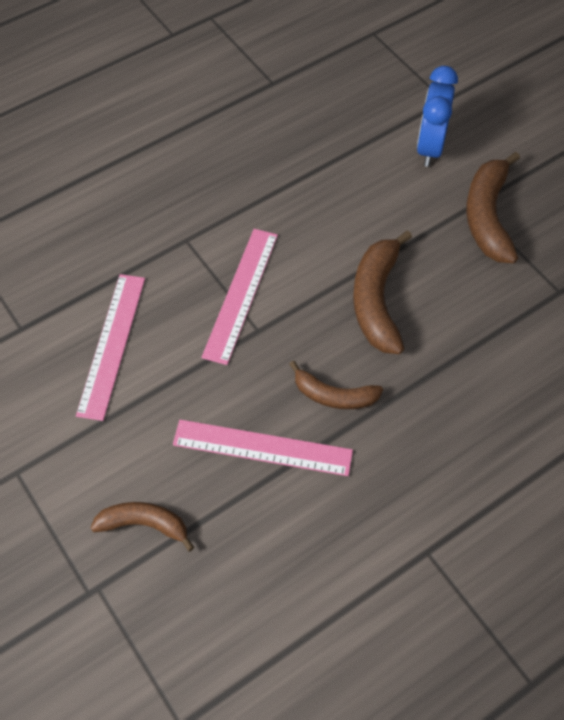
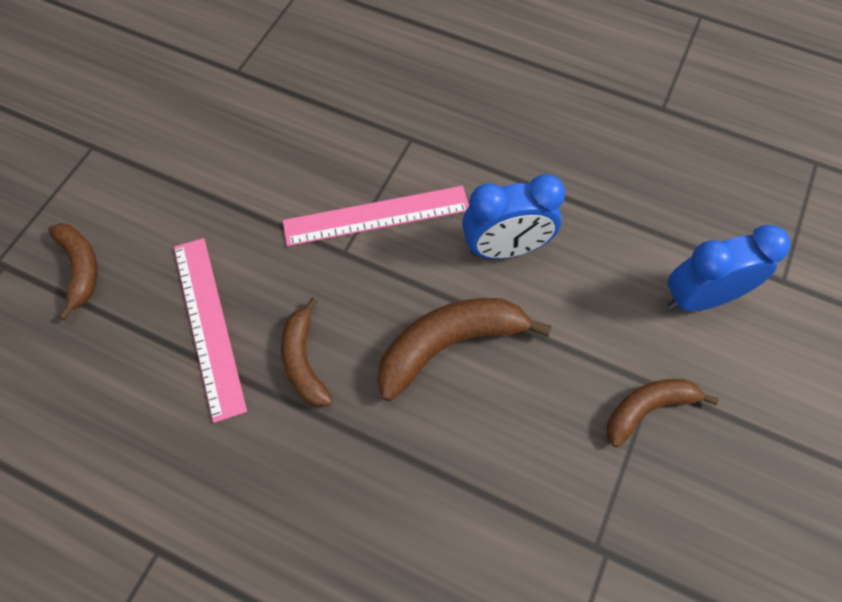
camera: 60 degrees right, 5 degrees up
(111, 344) = (257, 143): pink ruler -> none
(323, 230) = (505, 249): none -> blue clock
(488, 216) = (647, 408): brown banana -> brown banana, size x0.63

